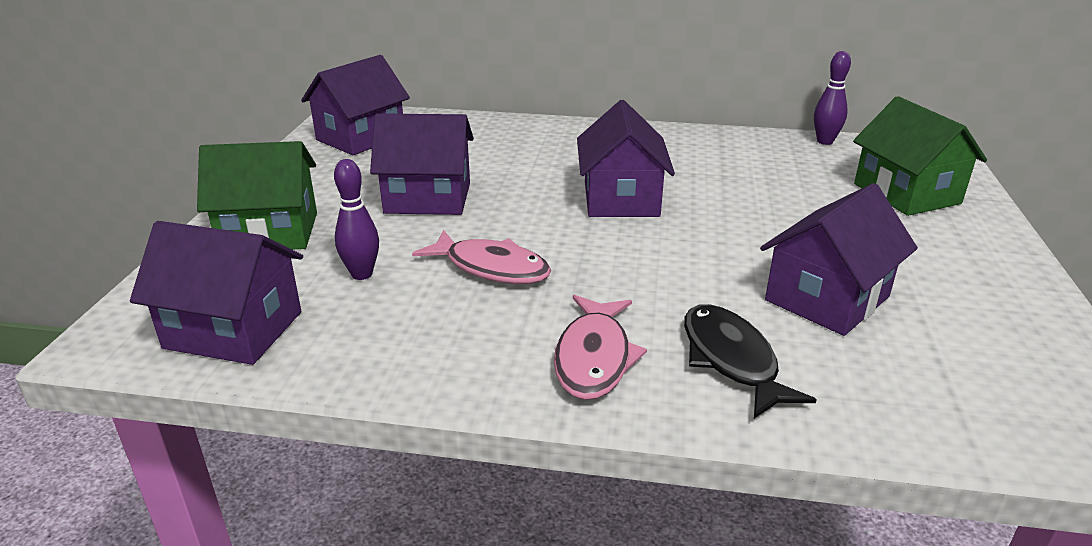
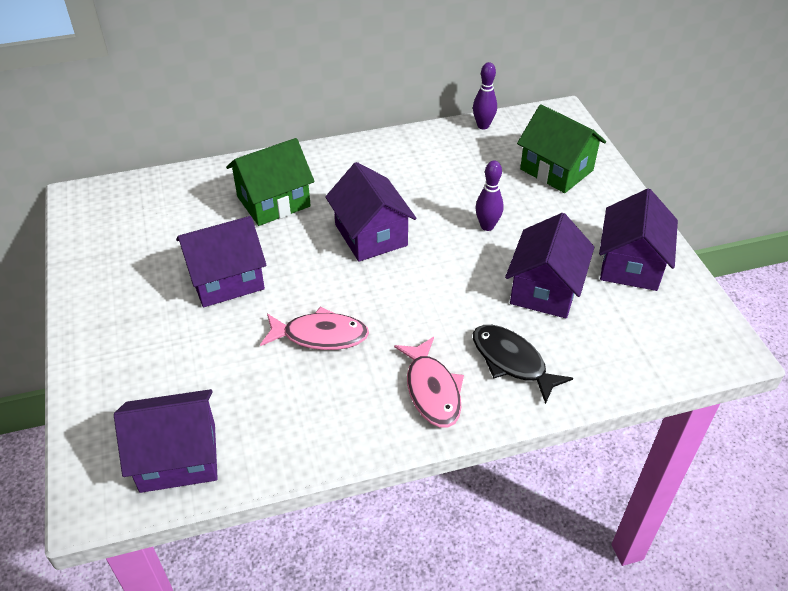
camera: 25 degrees left, 15 degrees up
(269, 232) = (127, 357): green house -> green house (273, 201)
(360, 138) = (118, 224): purple house -> purple house (630, 264)
(362, 274) = (231, 374): purple bowling pin -> purple bowling pin (487, 226)

